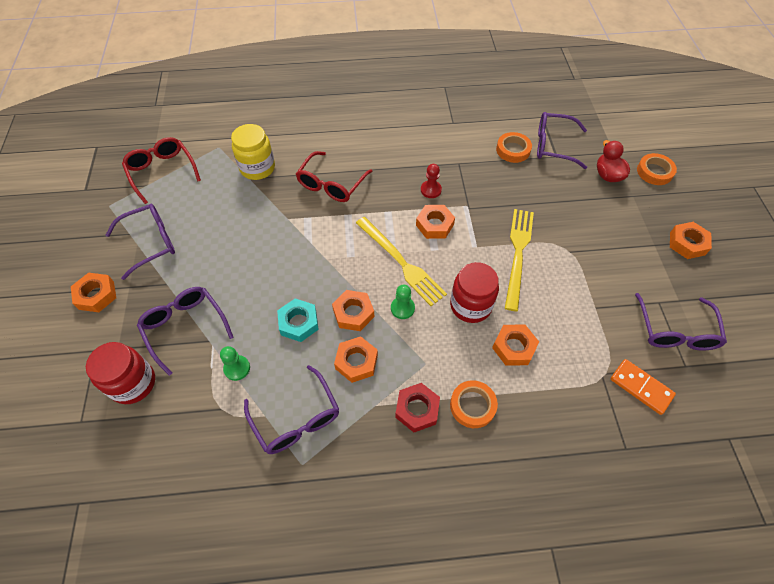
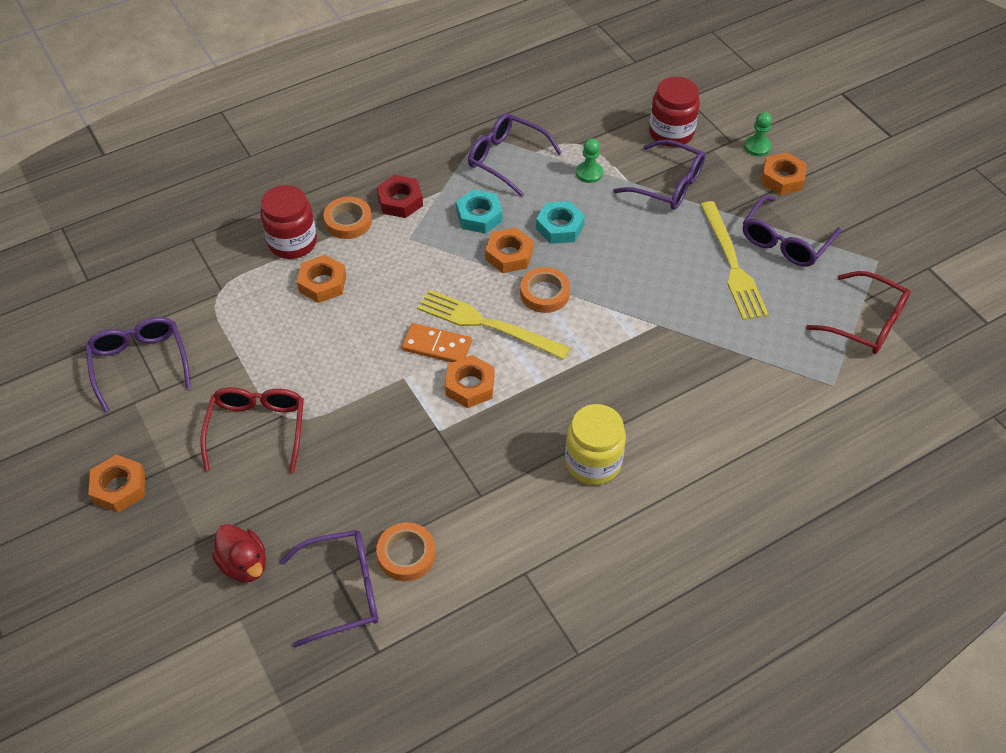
camera: 155 degrees right, 5 degrees down
(257, 168) = (753, 375): yellow jar -> yellow jar (593, 462)
(331, 184) = (638, 390): red glasses -> red glasses (257, 429)
(356, 362) = (479, 216): orange nut -> turquoise nut
(402, 308) = (459, 278): green pawn -> green pawn (757, 147)
(431, 190) = (499, 434): red pawn -> none
(470, 305) = (385, 307): red jar -> red jar (292, 242)
(518, 254) = (348, 387): yellow fork -> yellow fork (732, 264)
(641, 387) = (179, 293): orange domino -> orange domino (436, 346)
(654, 172) = (168, 602): orange tape -> orange tape (544, 293)

